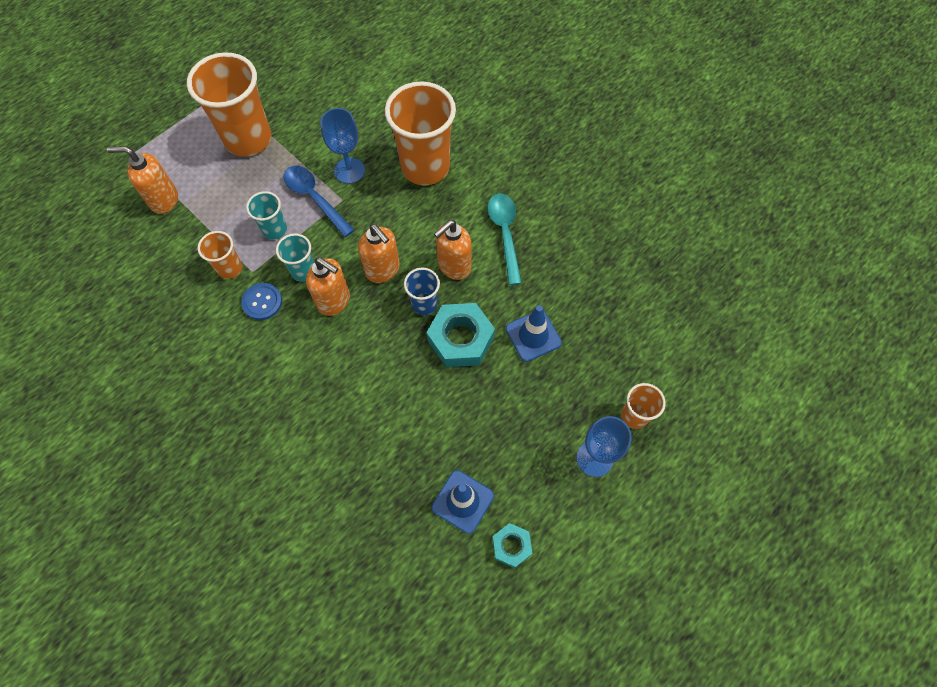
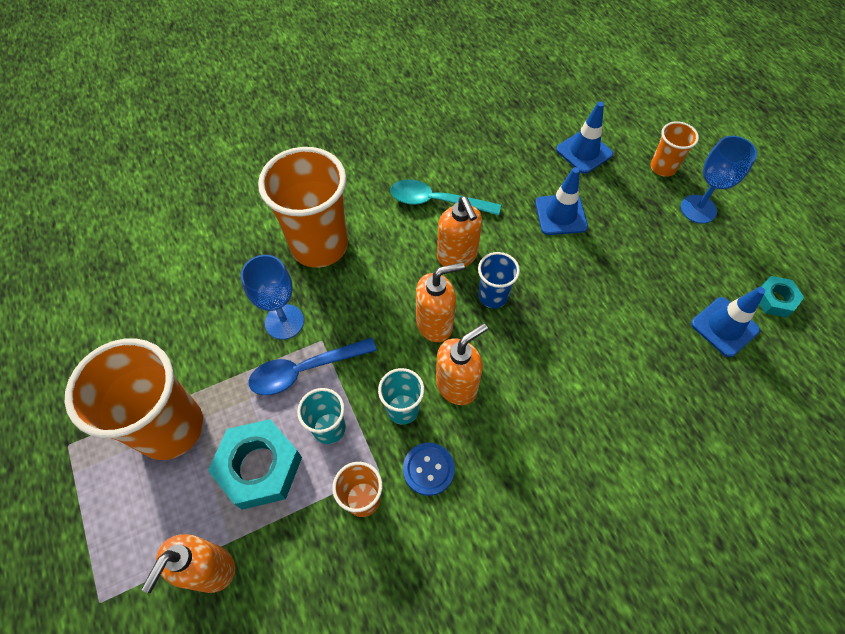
camera: 70 degrees left, 5 degrees down
(460, 339) = (545, 276): turquoise nut -> turquoise nut (259, 467)
(620, 339) = (584, 152): none -> blue traffic cone

